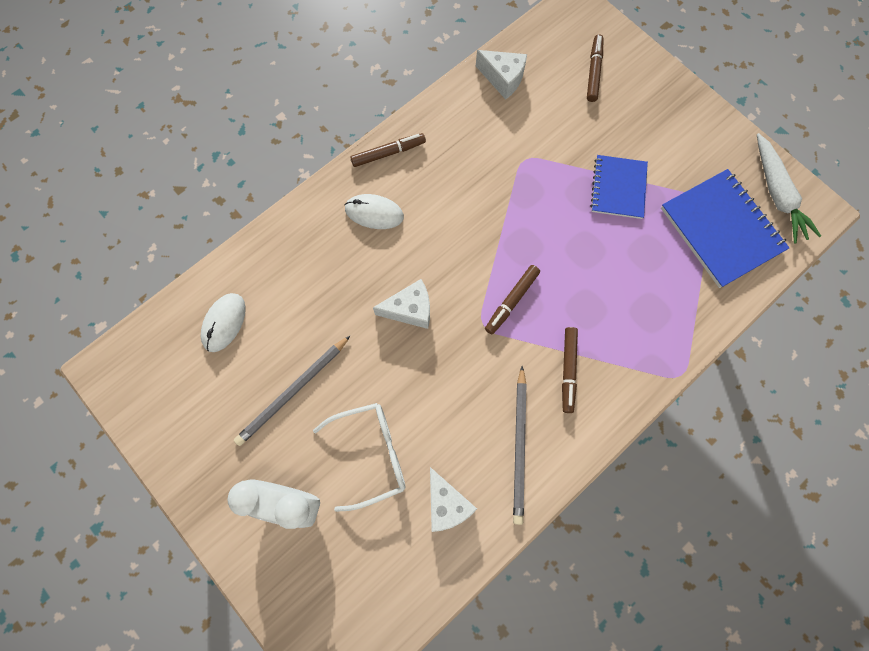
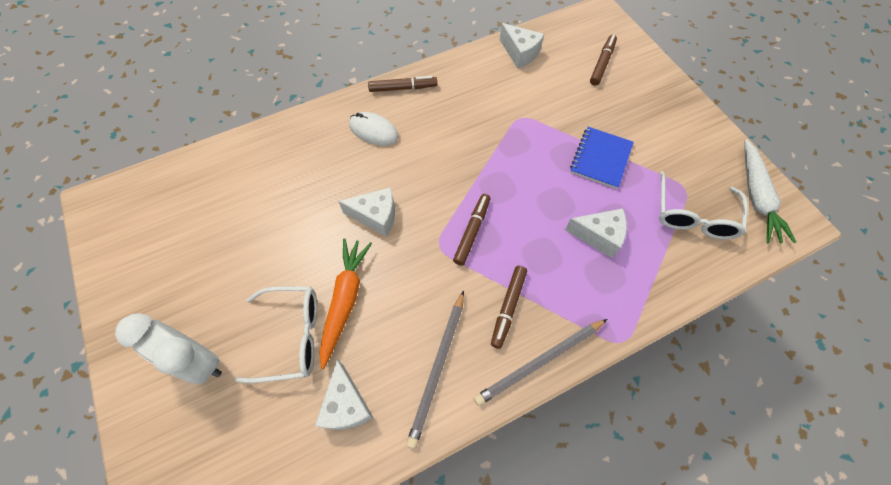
camera: 15 degrees right, 10 degrees down
(224, 323) = (210, 188): white mouse -> none
(293, 391) = (244, 260): grey pencil -> grey pencil (539, 362)
(410, 405) = (345, 300): none -> orange carrot
(511, 301) = (472, 231): brown marker -> brown marker turned 150 degrees clockwise
(635, 274) = (598, 236): none -> white cheese
(721, 229) = (693, 215): blue notebook -> white glasses

